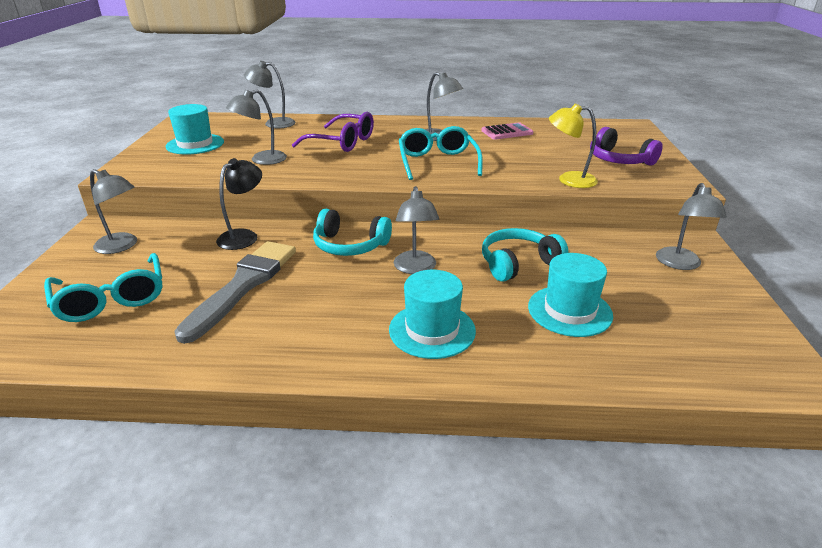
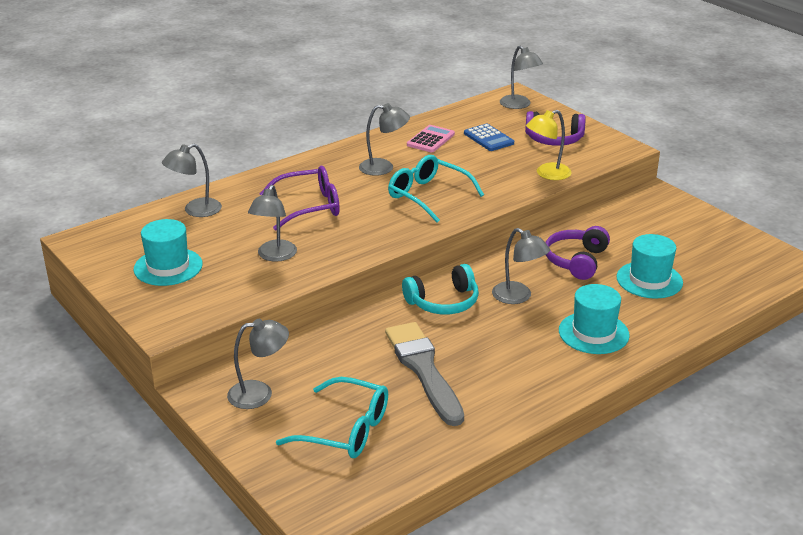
camera: 40 degrees left, 0 degrees up
(244, 236) = (346, 335): black lamp -> none
(518, 263) = (576, 261): turquoise headphones -> purple headphones
(557, 144) = (488, 138): none -> blue calculator
(680, 264) = (667, 215): grey lamp -> grey lamp (519, 105)

